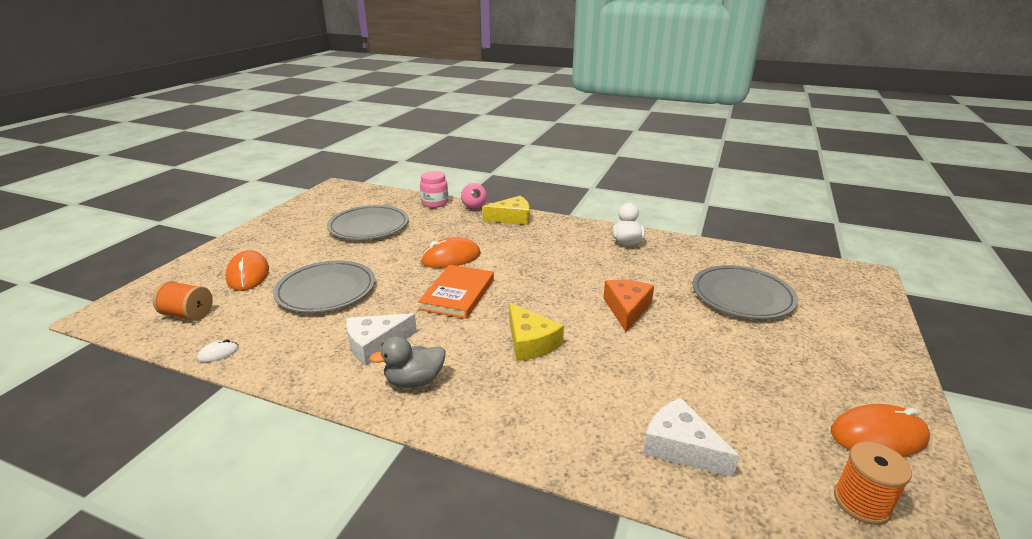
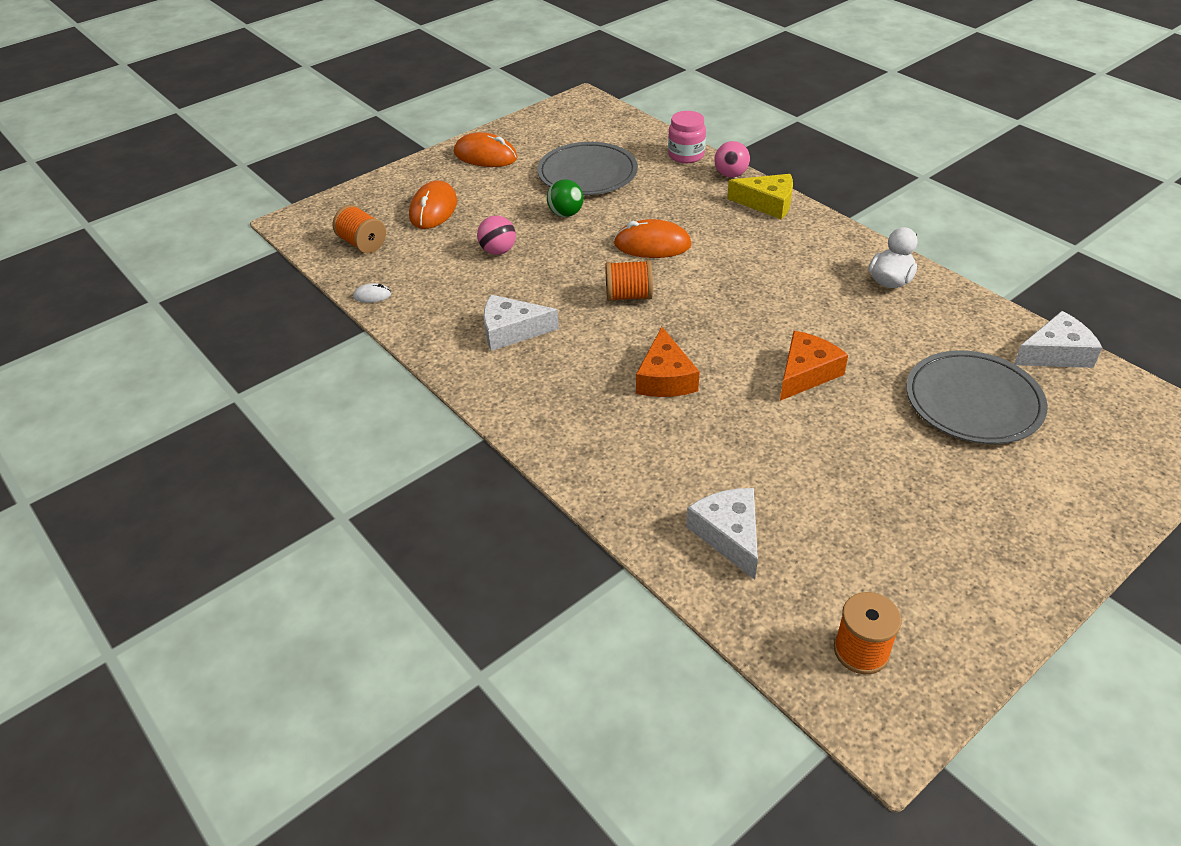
camera: 30 degrees right, 15 degrees up
(326, 290) = (498, 251): grey plate -> pink ball
(368, 253) = (566, 214): none -> green ball
(414, 381) = (525, 381): grey duck -> none
(458, 294) = (629, 296): orange book -> orange spool
(530, 342) = (665, 378): yellow cheese -> orange cheese
(755, 256) = (1055, 353): none -> white cheese
(878, 436) = (955, 607): orange mouse -> orange mouse (485, 156)

